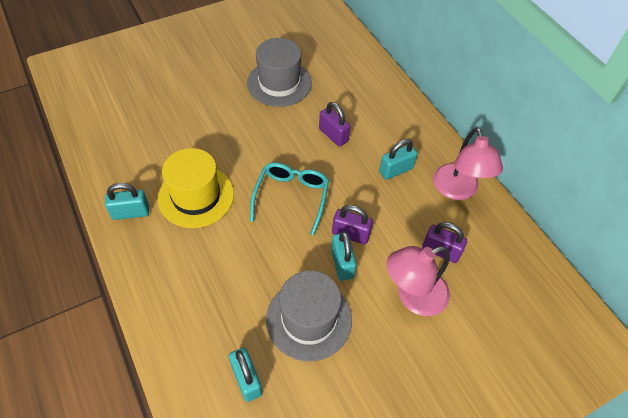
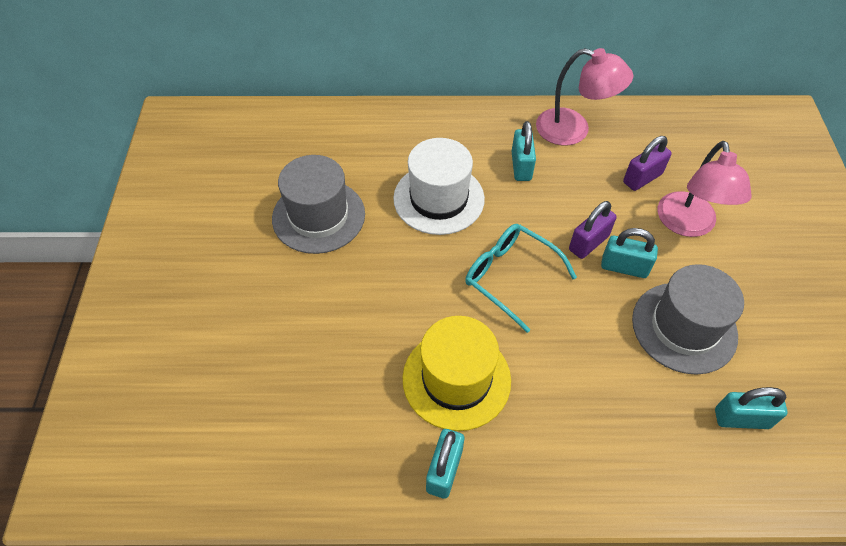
camera: 60 degrees left, 0 degrees up
(333, 135) = (438, 198): purple padlock -> white hat

